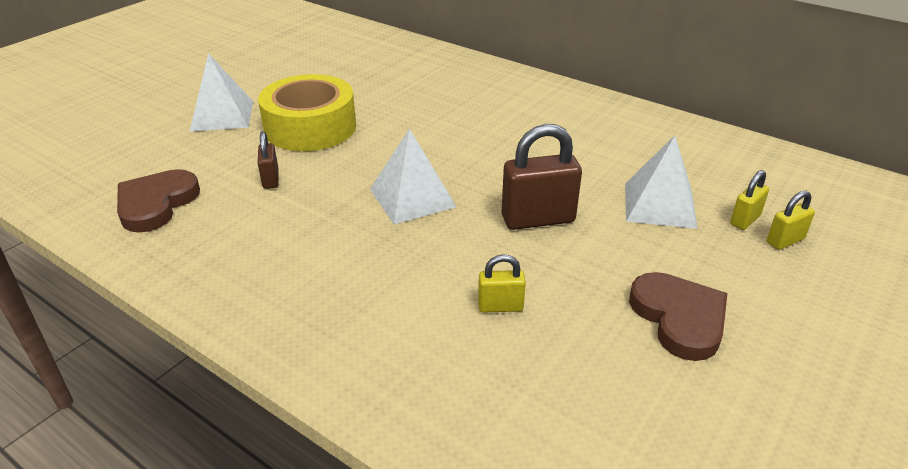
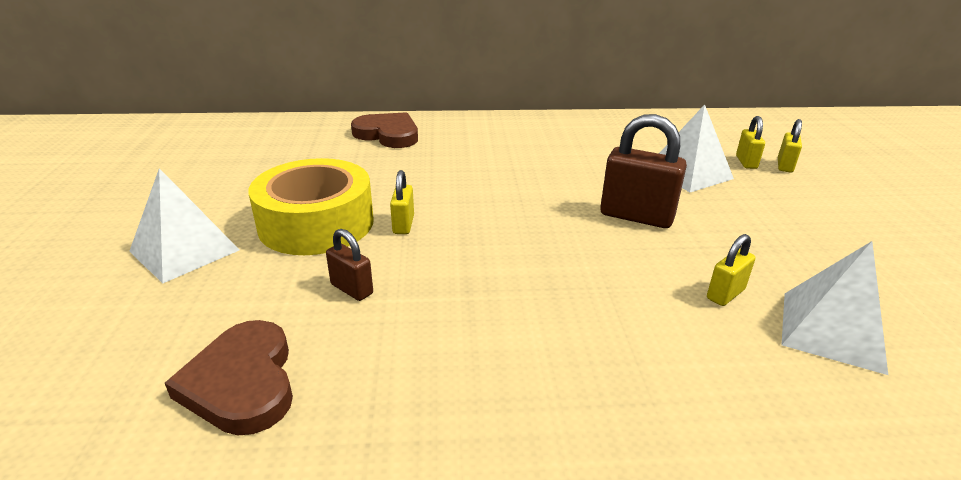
camera: 40 degrees left, 5 degrees down
(359, 151) = (403, 225): none -> yellow padlock
(412, 198) = (518, 243): white pyramid -> white pyramid (832, 331)
(538, 219) = (636, 216): brown padlock -> brown padlock turned 75 degrees clockwise
(679, 318) = (825, 240): brown heart -> brown heart (388, 134)

